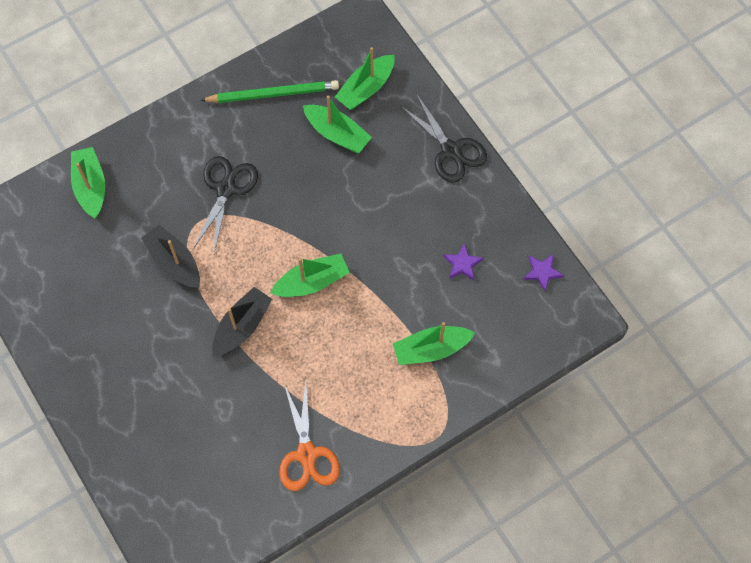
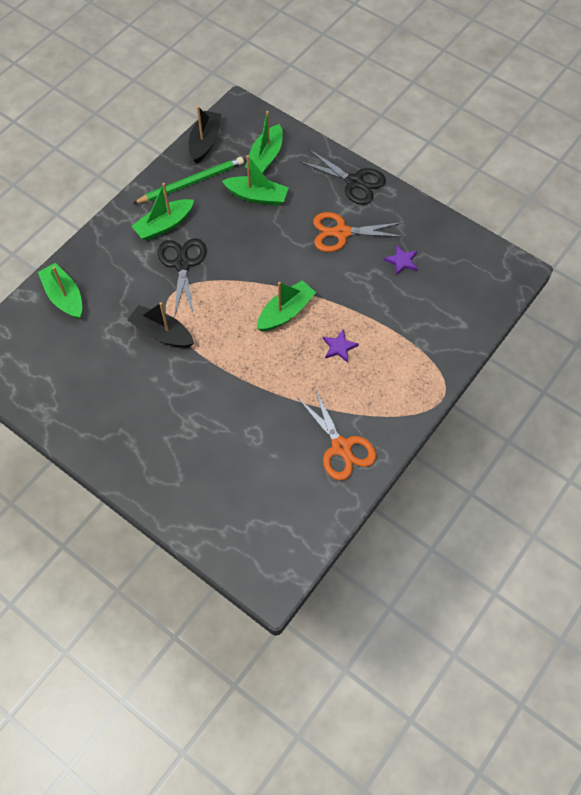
camera: 20 degrees left, 5 degrees down
(242, 326) = (242, 365): black boat -> black boat (205, 142)
(411, 208) = (341, 233): none -> orange scissors
(431, 349) = (407, 332): green boat -> green boat (164, 225)
(542, 272) = (467, 248): purple star -> purple star (339, 347)

